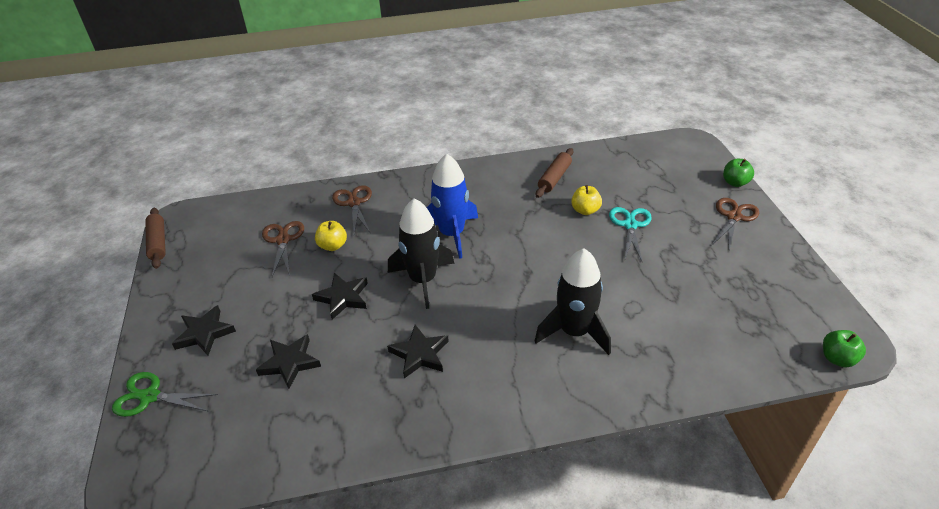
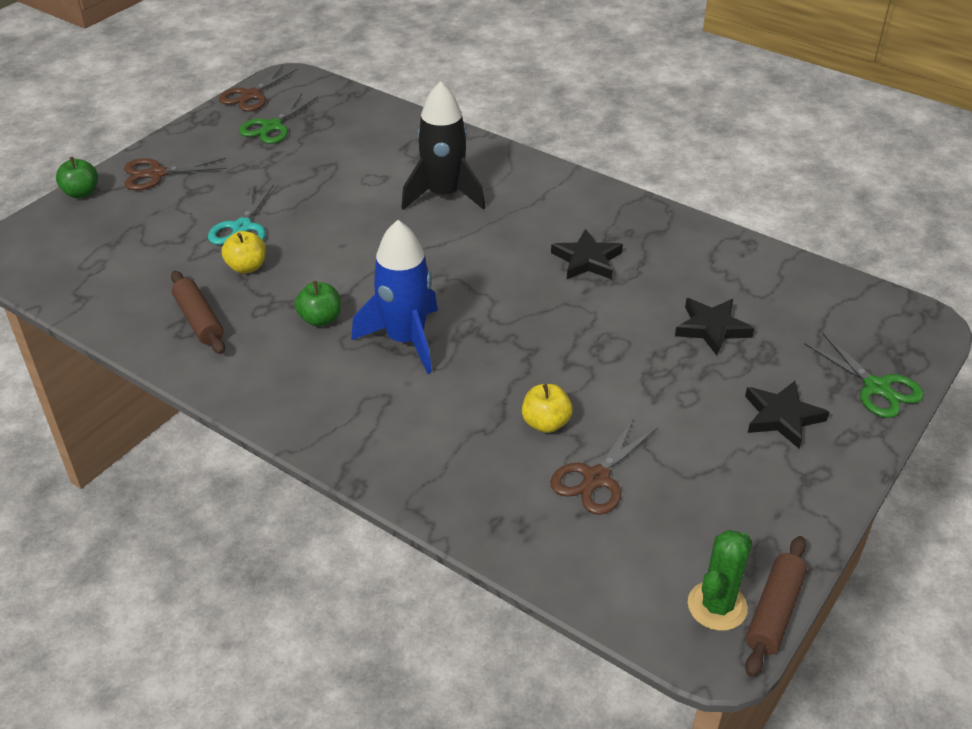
camera: 135 degrees left, 0 degrees up
(186, 230) = (717, 606): none -> green cactus
(343, 298) = (600, 354): black star -> none
(354, 203) = (451, 468): brown scissors -> brown scissors (251, 95)
(423, 280) = (501, 315): black rocket -> none
(554, 178) = (199, 320): brown rolling pin -> brown rolling pin turned 75 degrees clockwise
(630, 225) = (242, 227): turquoise scissors -> turquoise scissors turned 45 degrees counterclockwise
(763, 295) = (272, 127): none -> green scissors
(837, 358) = (315, 81): green apple -> green apple (320, 319)

